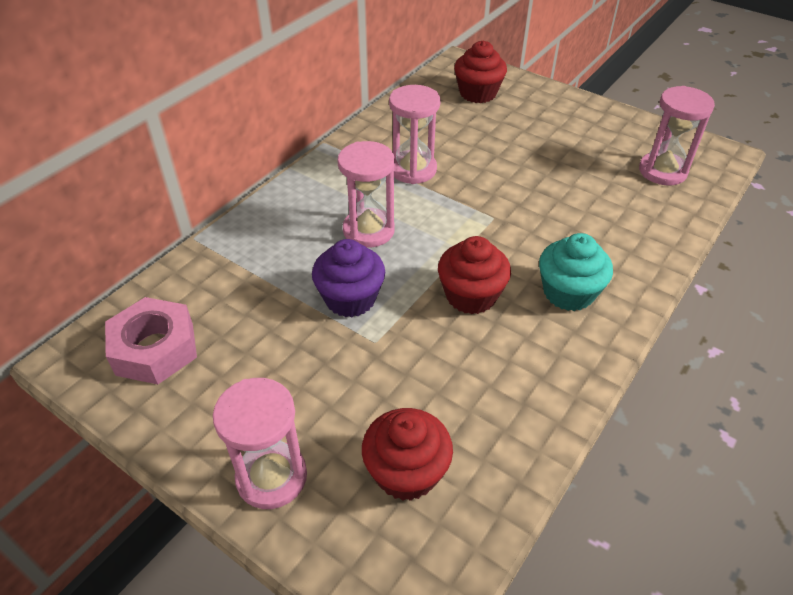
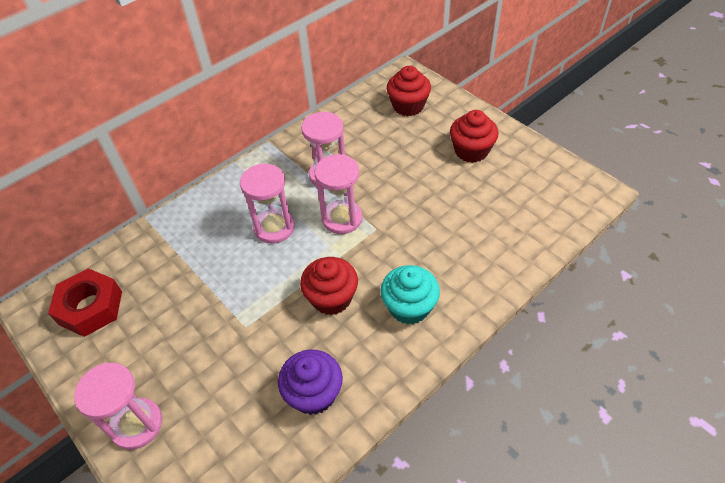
camera: 15 degrees right, 5 degrees up
(155, 349) = (90, 307): pink nut -> red nut
(350, 298) = (240, 286): purple cupcake -> purple cupcake (313, 393)
(406, 472) = (230, 439): red cupcake -> red cupcake (471, 151)
(662, 171) = (536, 202): pink hourglass -> pink hourglass (342, 218)

